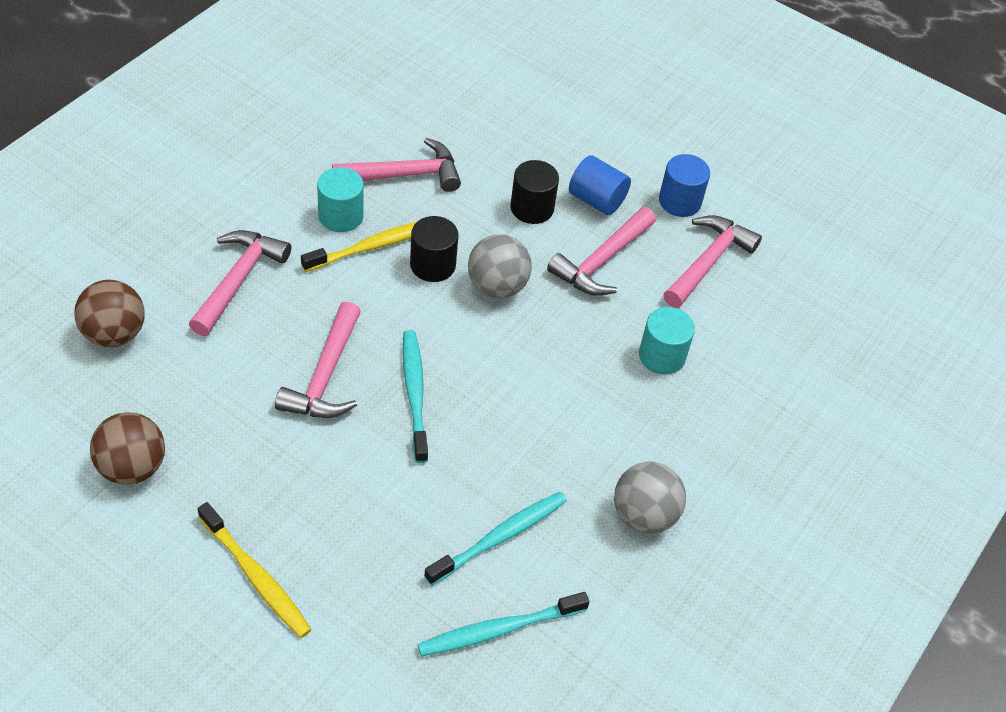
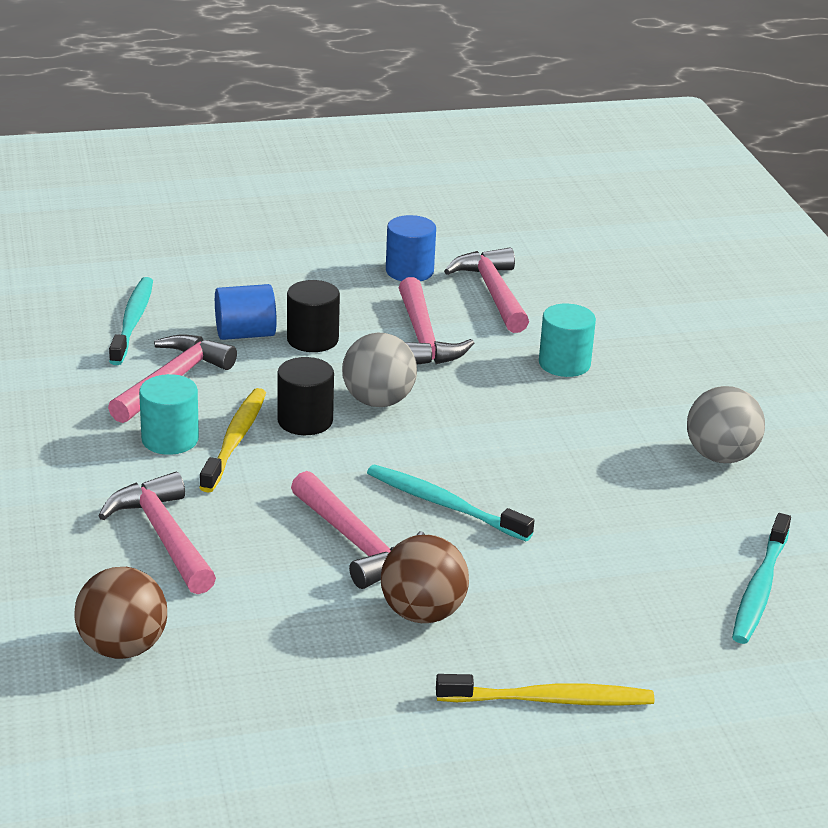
camera: 45 degrees left, 20 degrees down
(132, 467) = (318, 717): brown ball -> brown ball (422, 613)
(500, 537) = (661, 539): turquoise toothbrush -> turquoise toothbrush (133, 321)
(596, 200) = (350, 306): blue cylinder -> blue cylinder (245, 334)

